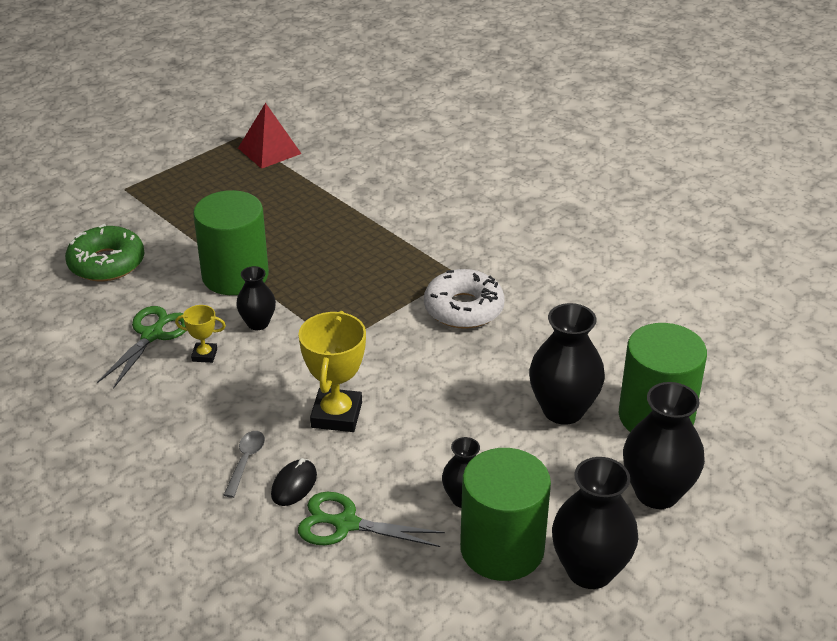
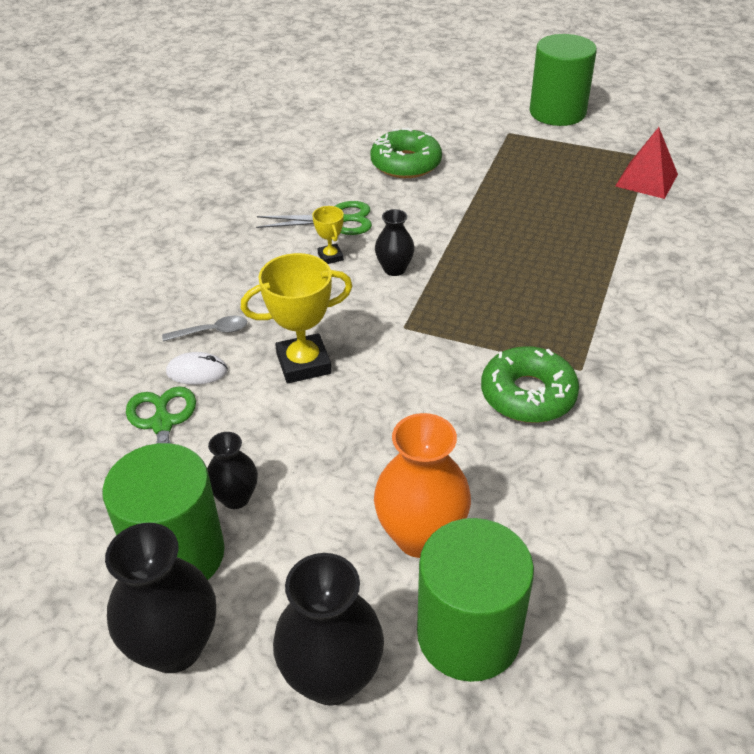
camera: 65 degrees right, 5 degrees up
(235, 275) = (448, 232): green cylinder -> green cylinder (557, 112)
(294, 485) = (197, 372): black mouse -> white mouse
(463, 308) = (528, 394): white donut -> green donut
(563, 410) = (421, 536): black vase -> orange vase

